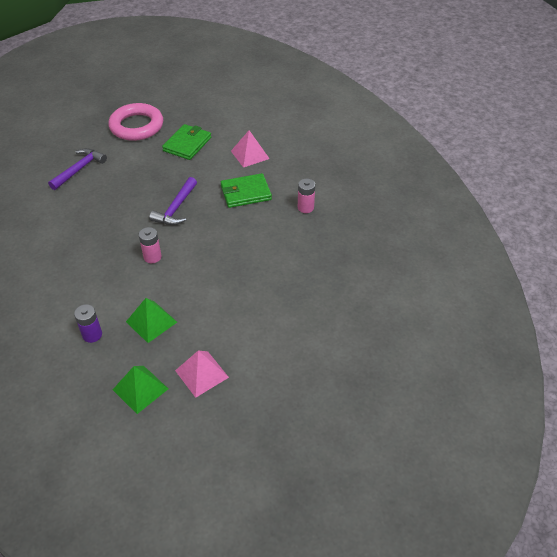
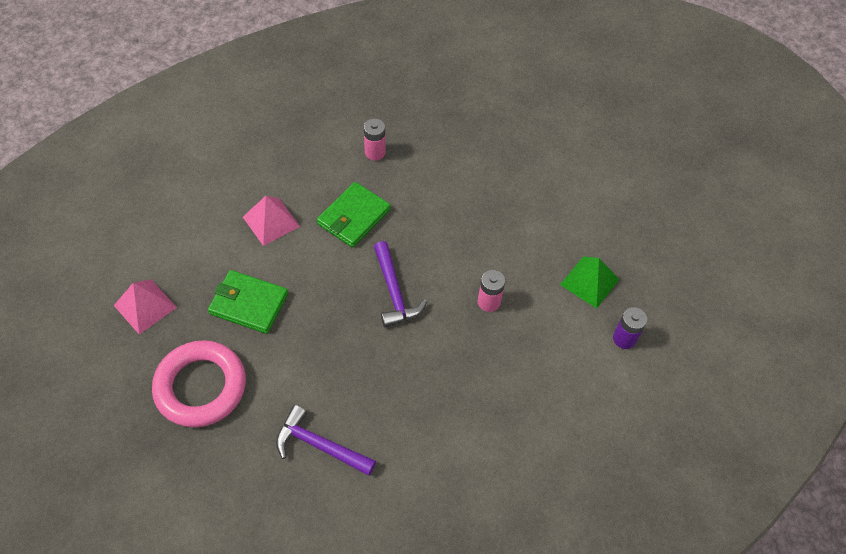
camera: 100 degrees left, 10 degrees up
(140, 389) = (678, 274): green pyramid -> none
(176, 208) = (394, 292): purple hammer -> purple hammer turned 60 degrees clockwise
(201, 374) = (643, 222): pink pyramid -> pink pyramid (145, 306)
(246, 193) = (354, 217): green wallet -> green wallet turned 60 degrees clockwise

